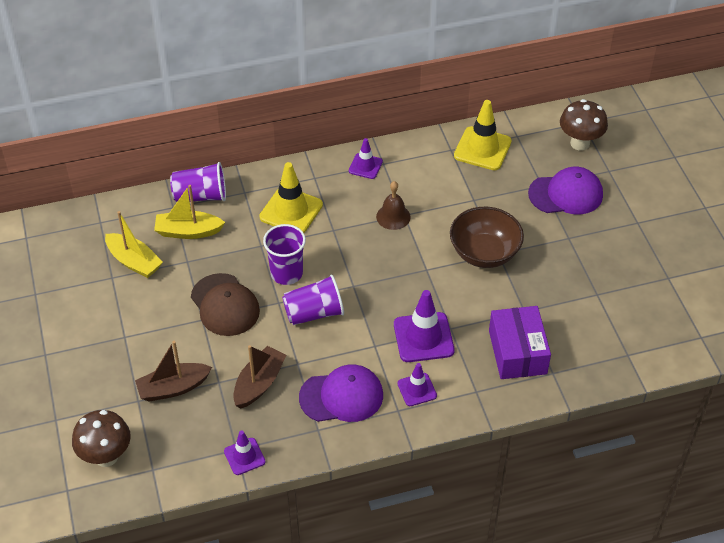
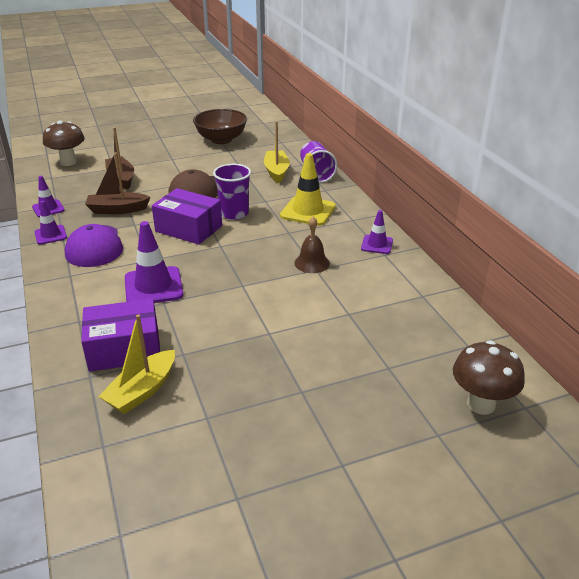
camera: 85 degrees right, 15 degrees down
(134, 262) = (243, 156): yellow boat -> yellow boat (142, 391)
(259, 383) = (117, 209): brown boat -> brown boat turned 150 degrees clockwise
(314, 313) = (189, 228): purple cup -> purple box
(417, 389) = (91, 285): purple traffic cone -> purple traffic cone (50, 235)
(482, 149) = (433, 318): yellow traffic cone -> none
(484, 253) = (268, 323): brown bowl -> brown bowl (221, 139)
(566, 194) = (378, 389): purple cap -> none

